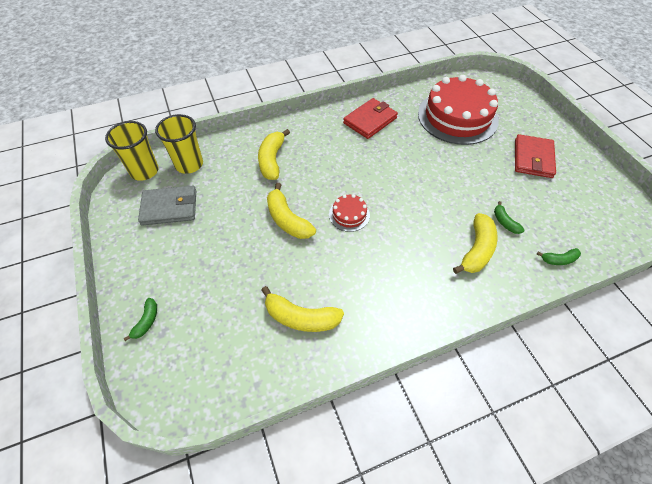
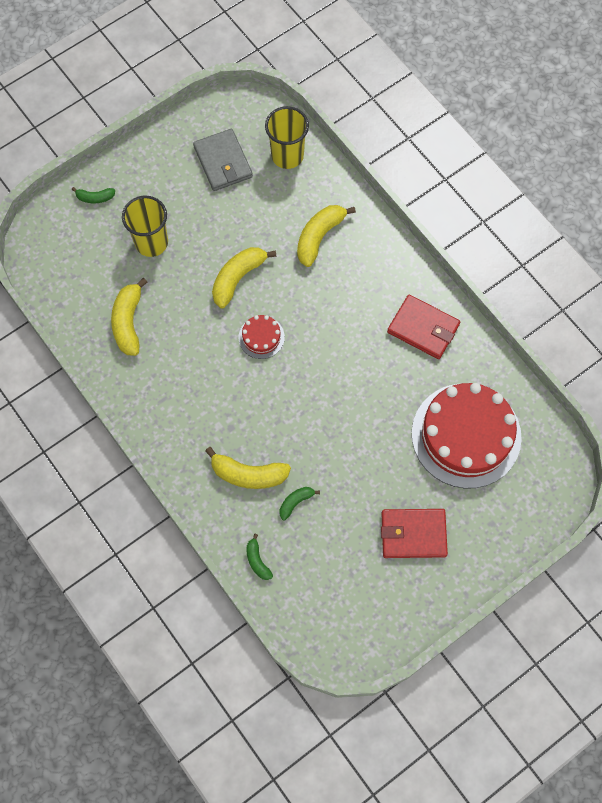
camera: 75 degrees right, 15 degrees up
(144, 171) = (265, 117): yellow cup -> yellow cup (151, 242)
(272, 160) = (319, 237): yellow banana -> yellow banana turned 45 degrees counterclockwise

